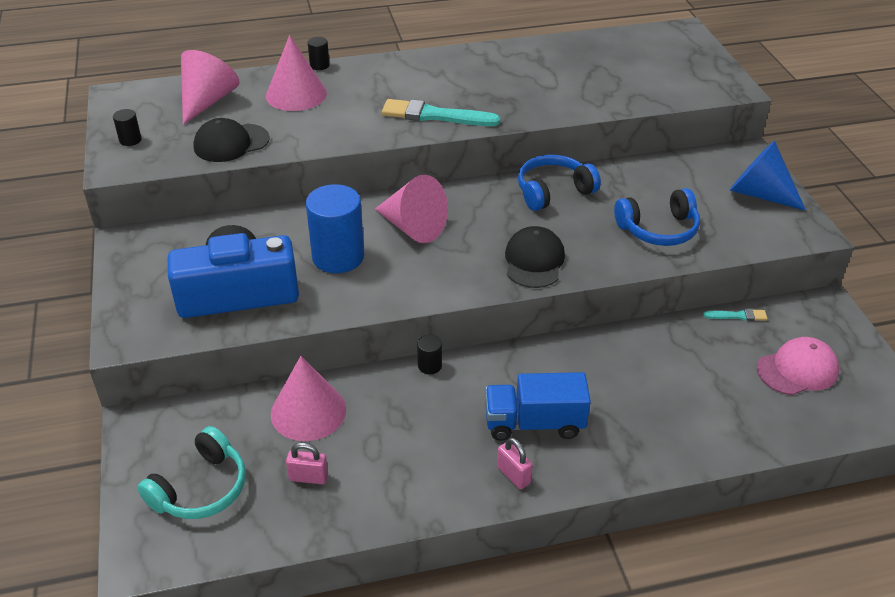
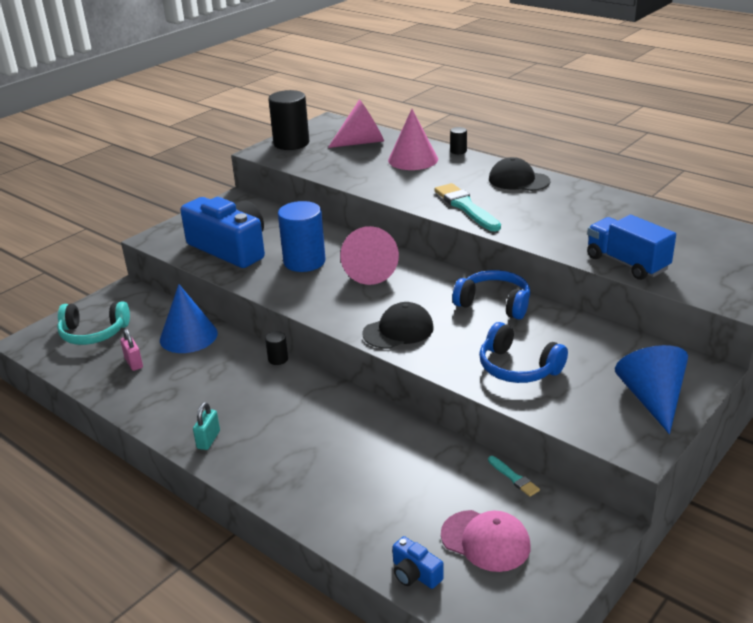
camera: 55 degrees right, 10 degrees down
(130, 140) = (291, 143): black cylinder -> black cylinder, size x2.26
(231, 143) = (330, 167): black cap -> black cap (518, 180)
(308, 411) = (188, 336): pink cone -> blue cone
(513, 475) = (208, 440): pink padlock -> turquoise padlock
(534, 423) = (268, 426): blue truck -> blue truck (627, 263)
(806, 427) = (415, 574): none -> blue camera

